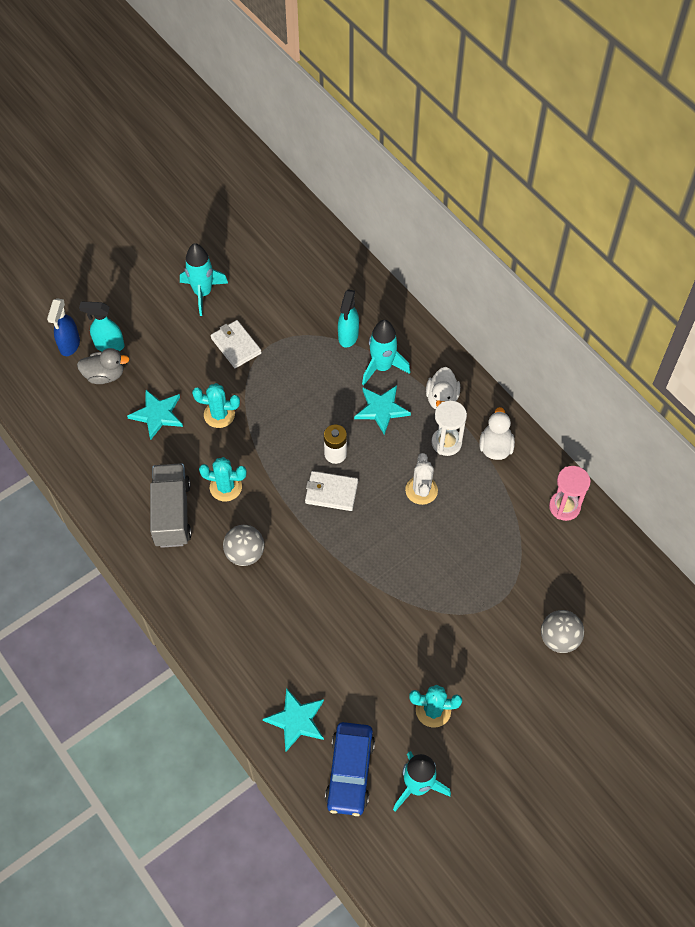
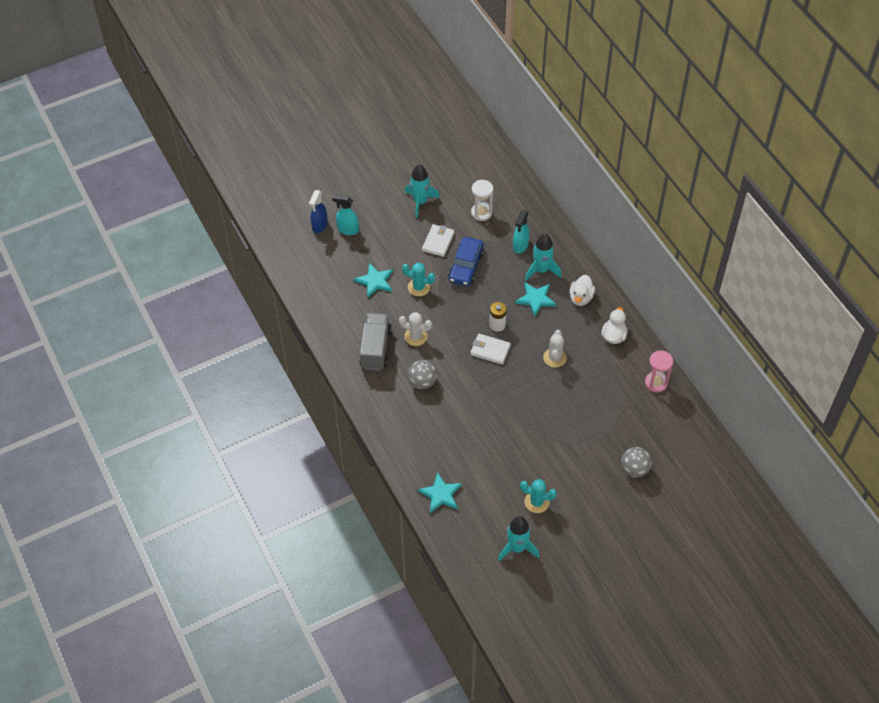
camera: 10 degrees right, 5 degrees down
(105, 375) = (341, 249): grey duck -> none
(225, 487) = (416, 336): turquoise cactus -> white cactus
(236, 345) = (438, 242): white wallet -> white wallet turned 45 degrees clockwise
(350, 772) = (472, 532): blue car -> blue car (466, 266)
(446, 442) = (578, 328): white hourglass -> white hourglass (481, 213)

